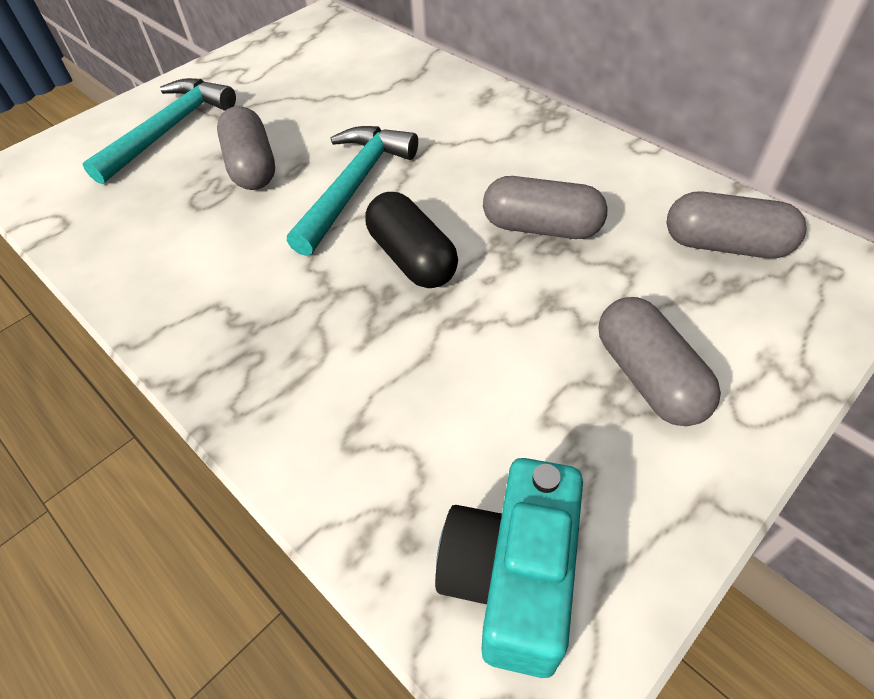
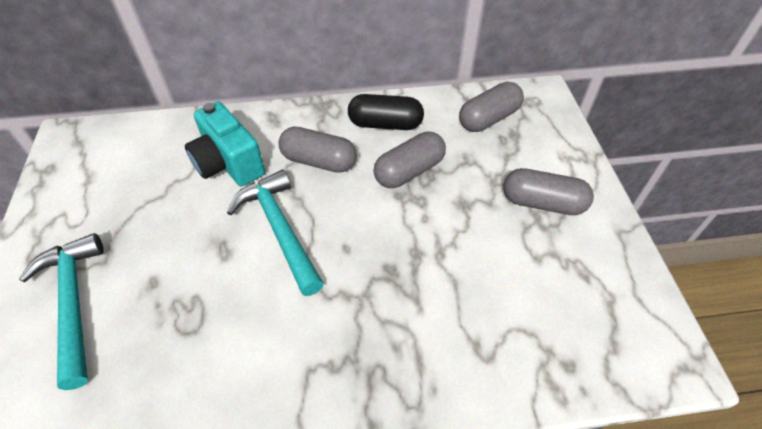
camera: 55 degrees left, 0 degrees up
(252, 166) = (189, 273): grey capsule -> grey capsule (319, 161)
(412, 258) = (374, 241): black capsule -> black capsule (385, 124)
(511, 578) = (616, 333): turquoise camera -> turquoise camera (228, 164)

